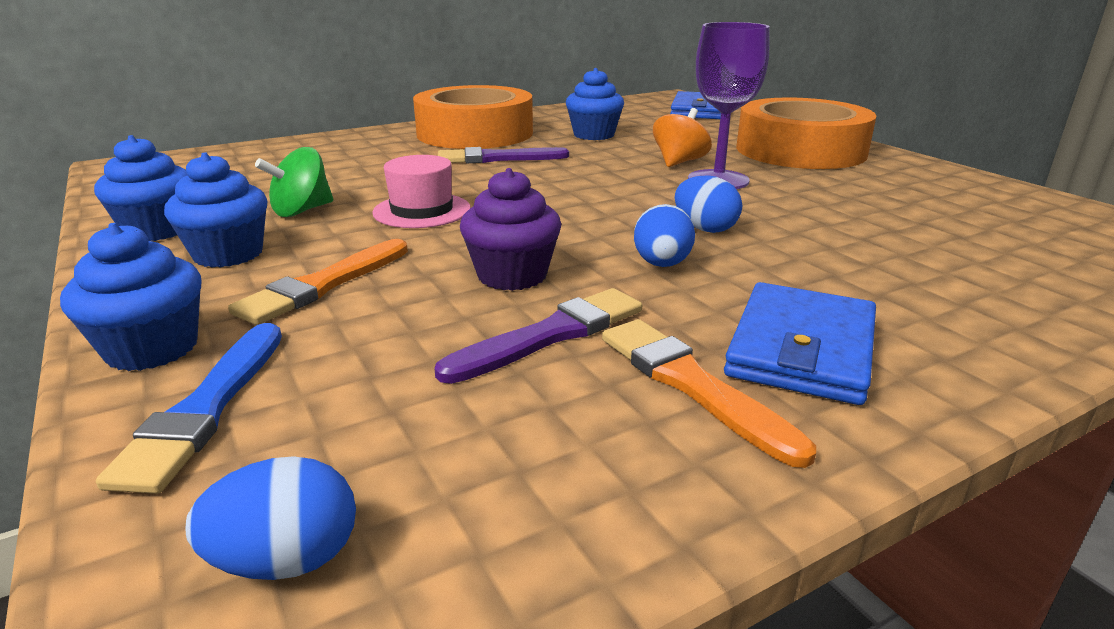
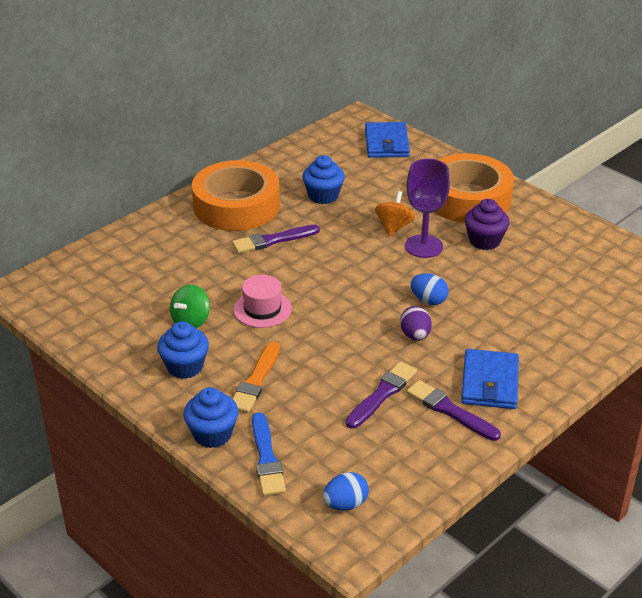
camera: 15 degrees left, 10 degrees up
(157, 230) = (123, 354): blue cupcake -> none
(512, 275) = (344, 357): purple cupcake -> purple cupcake (484, 241)
(662, 264) = (415, 335): blue egg -> purple egg
(692, 385) = (450, 410): orange brush -> purple brush

